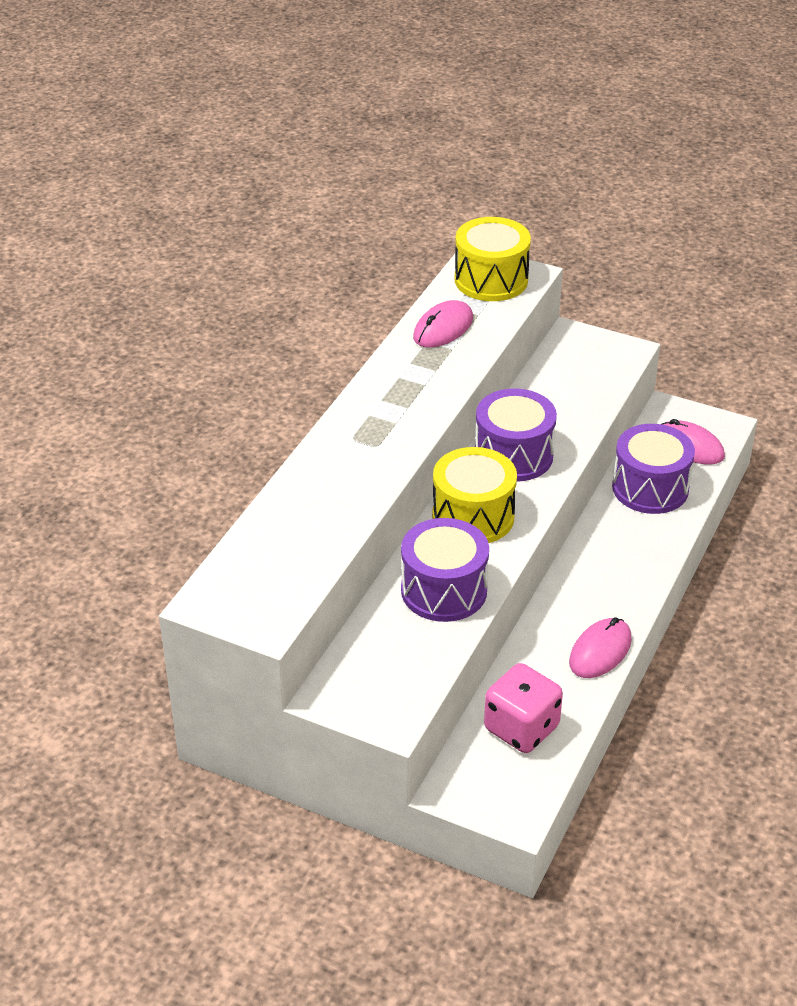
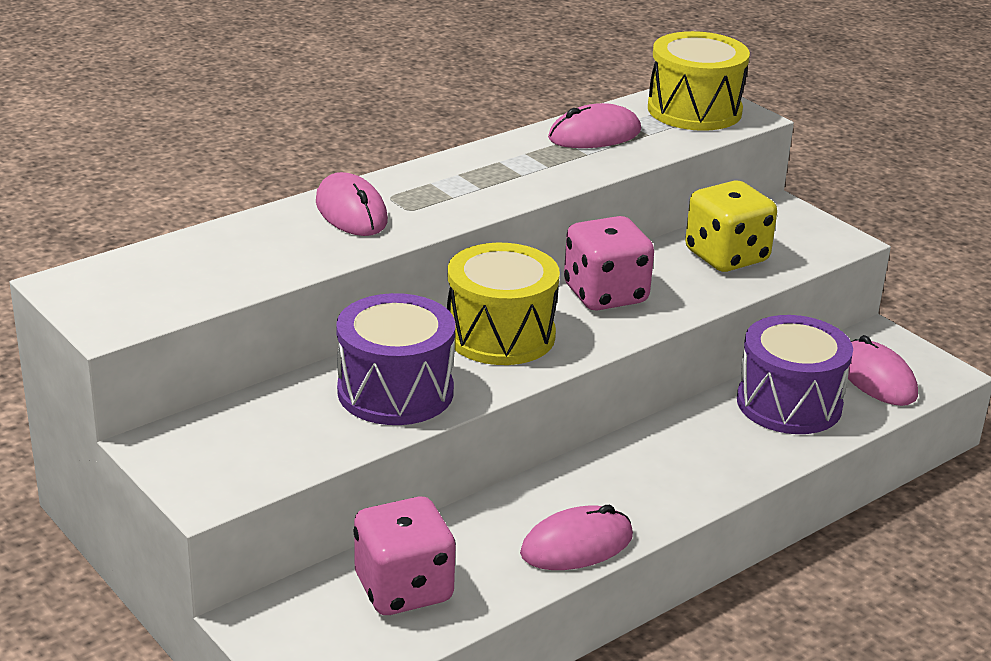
camera: 25 degrees right, 10 degrees down
(339, 462) = (351, 211): none -> pink mouse
(513, 455) = (605, 294): purple drum -> pink dice
(566, 392) = (726, 256): none -> yellow dice

